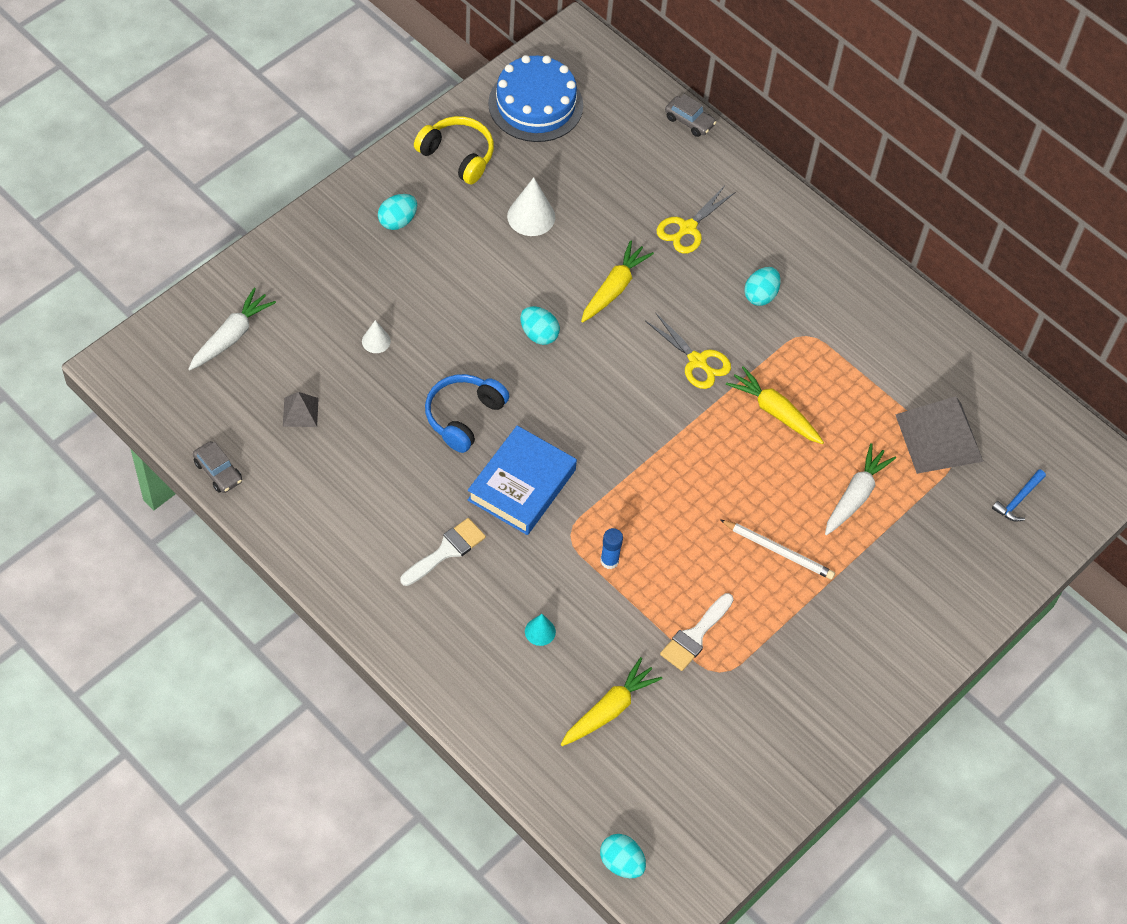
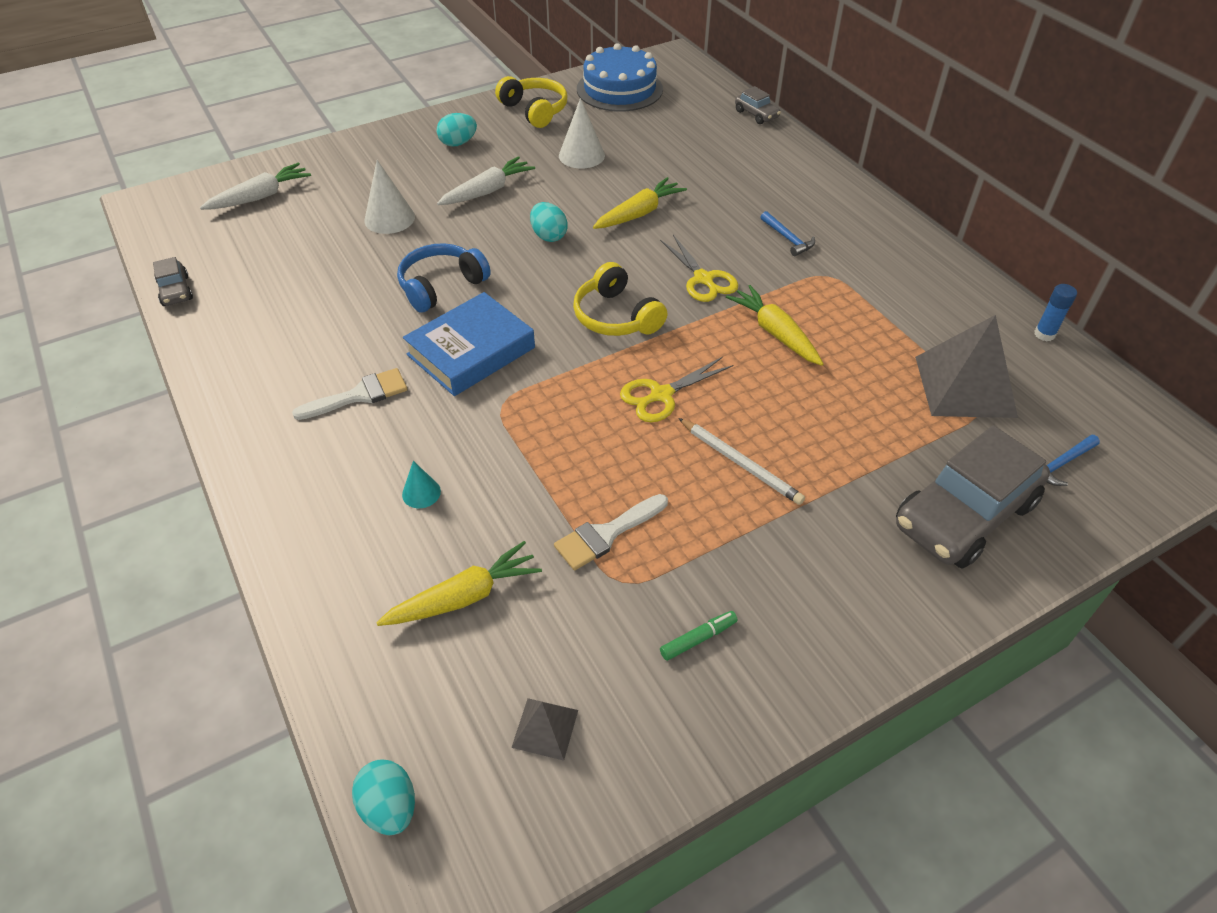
camera: 20 degrees right, 10 degrees down
(300, 412) = (285, 258): grey pyramid -> grey pyramid (545, 728)
(376, 341) = (389, 218): white cone -> white cone, size x1.75
(609, 561) = (535, 437): blue glue stick -> blue glue stick (1044, 334)
(633, 421) = (616, 316): none -> yellow headphones
(687, 228) = (729, 182): yellow scissors -> yellow scissors (661, 395)
(760, 295) = (788, 238): turquoise egg -> blue hammer
(785, 703) = (698, 639): none -> green marker
(855, 495) = (851, 424): white carrot -> white carrot (487, 191)
(953, 561) = (964, 514): none -> grey car

